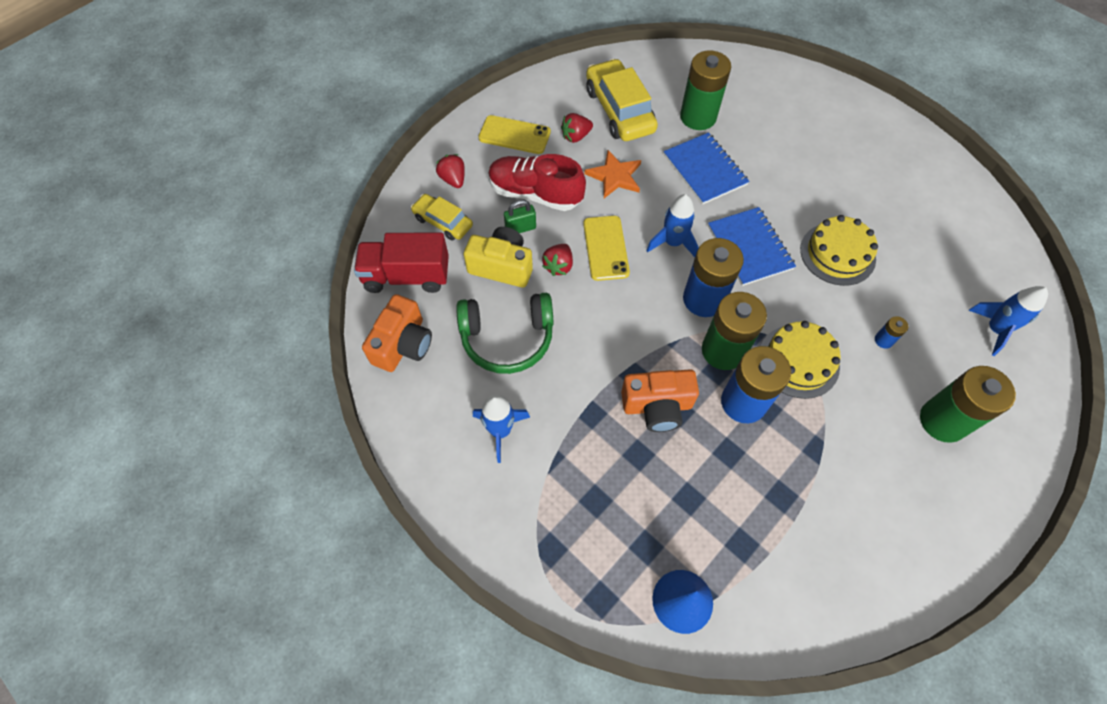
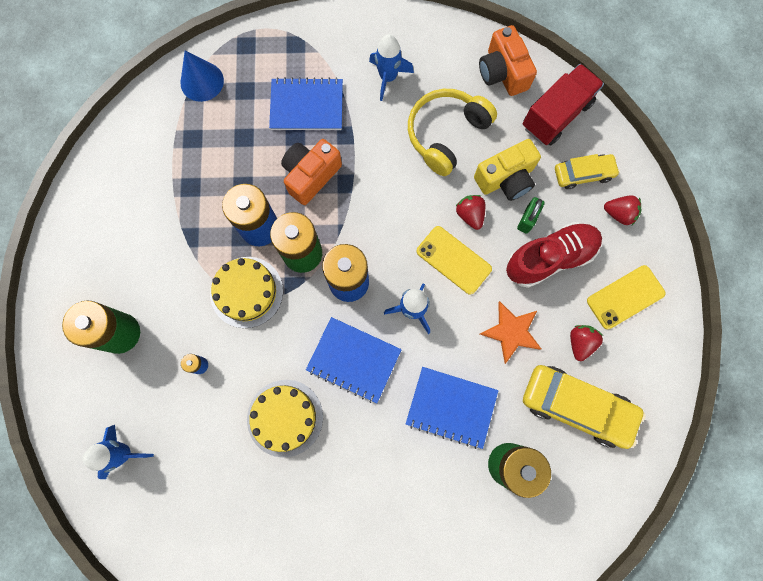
camera: 135 degrees right, 15 degrees up
(507, 338) = (446, 134): green headphones -> yellow headphones
(600, 473) = (307, 106): none -> blue notebook

